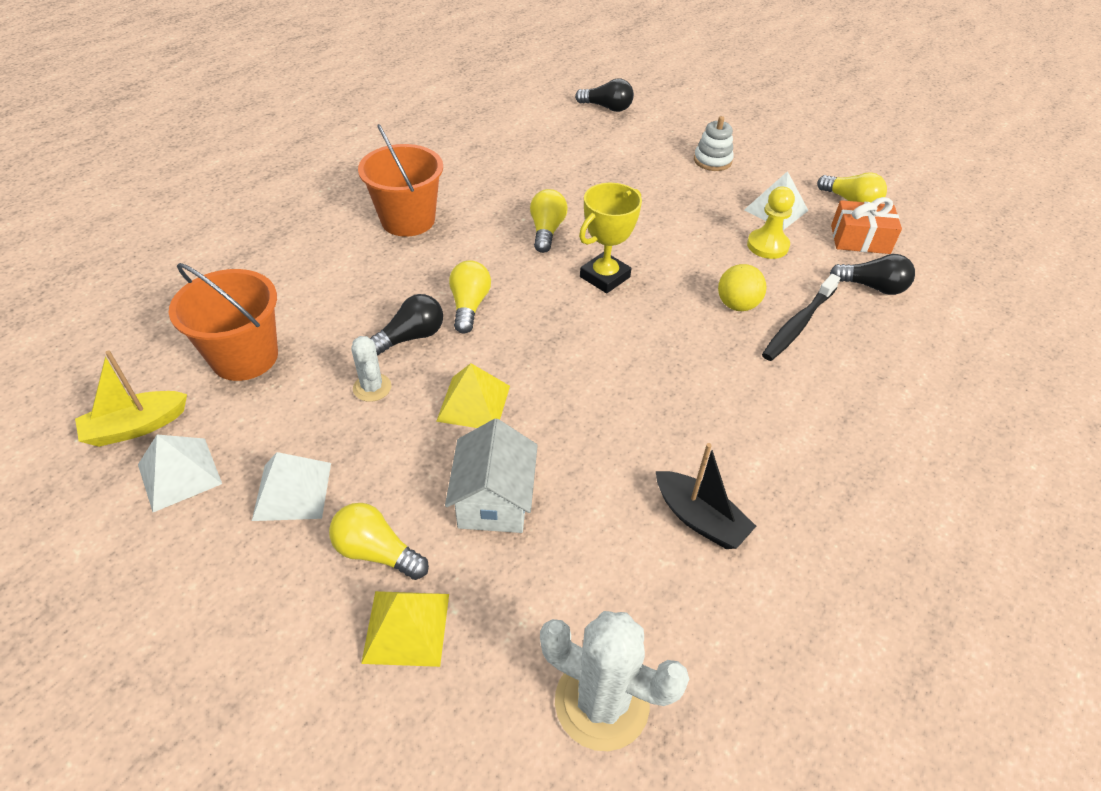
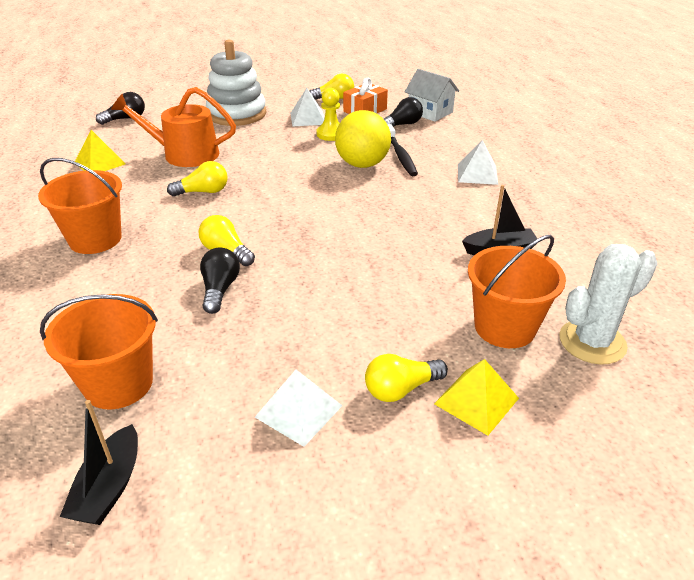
camera: 50 degrees left, 10 degrees down
(136, 427) = (109, 487): yellow boat -> black boat
(179, 474) = (203, 475): white pyramid -> white pyramid (477, 174)
(372, 387) = (245, 328): white cactus -> none
(473, 403) = (318, 289): yellow pyramid -> yellow pyramid (100, 163)
(494, 500) = (410, 317): white house -> white house (430, 112)
(546, 231) = (203, 192): yellow light bulb -> yellow light bulb turned 120 degrees clockwise
(551, 595) = (504, 327): none -> orange bucket
(594, 178) = (184, 154): none -> orange watering can
(605, 277) = (277, 192): yellow trophy -> none
(712, 161) = (237, 114): white stacking toy -> white stacking toy, size x2.02
(737, 305) = (362, 164): yellow ball -> yellow ball, size x1.67

